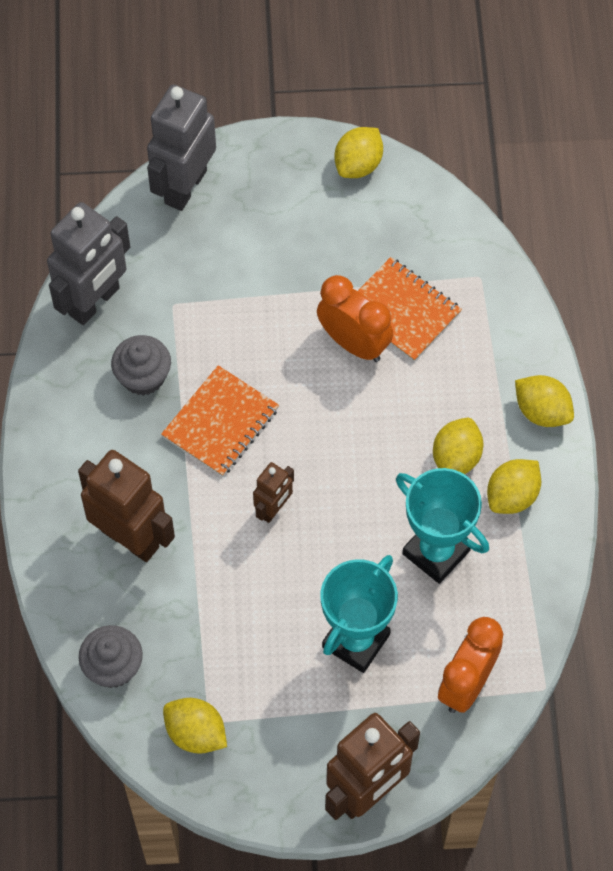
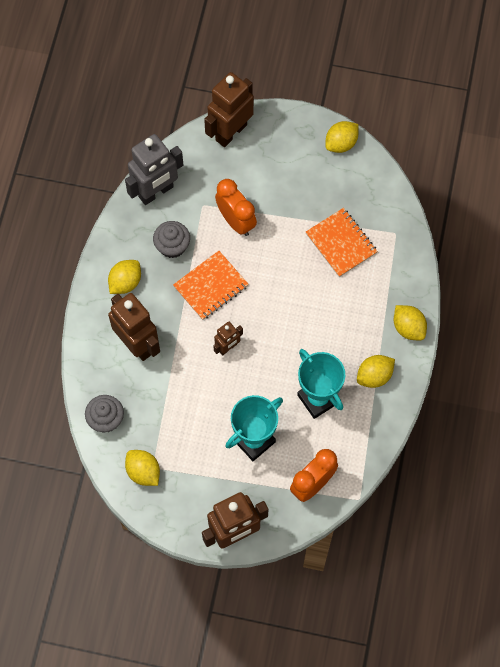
camera: 15 degrees right, 5 degrees up
(185, 186) = (230, 132): grey robot -> brown robot
(354, 343) = (305, 256): orange clock -> orange clock (236, 221)
(456, 458) = (347, 344): yellow lemon -> yellow lemon (125, 282)

